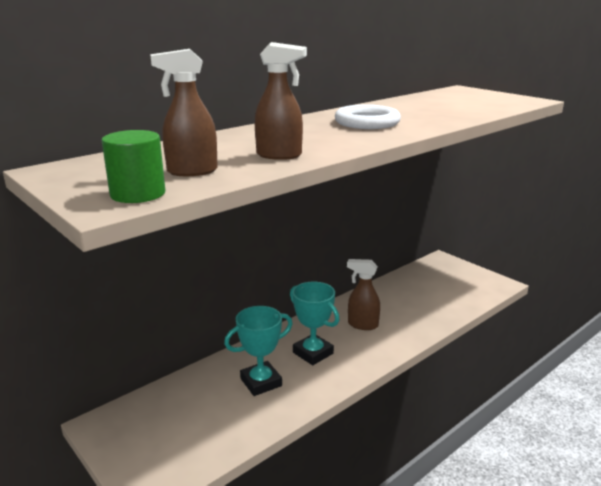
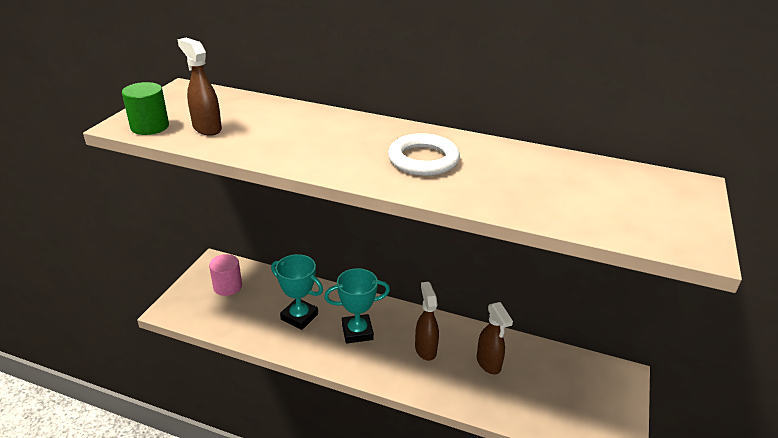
camera: 60 degrees right, 10 degrees up
(157, 423) = (227, 286): none -> pink cylinder
(279, 155) = (271, 147): brown spray bottle -> brown spray bottle (488, 363)
(313, 353) = (357, 332): turquoise trophy -> turquoise trophy turned 60 degrees clockwise

